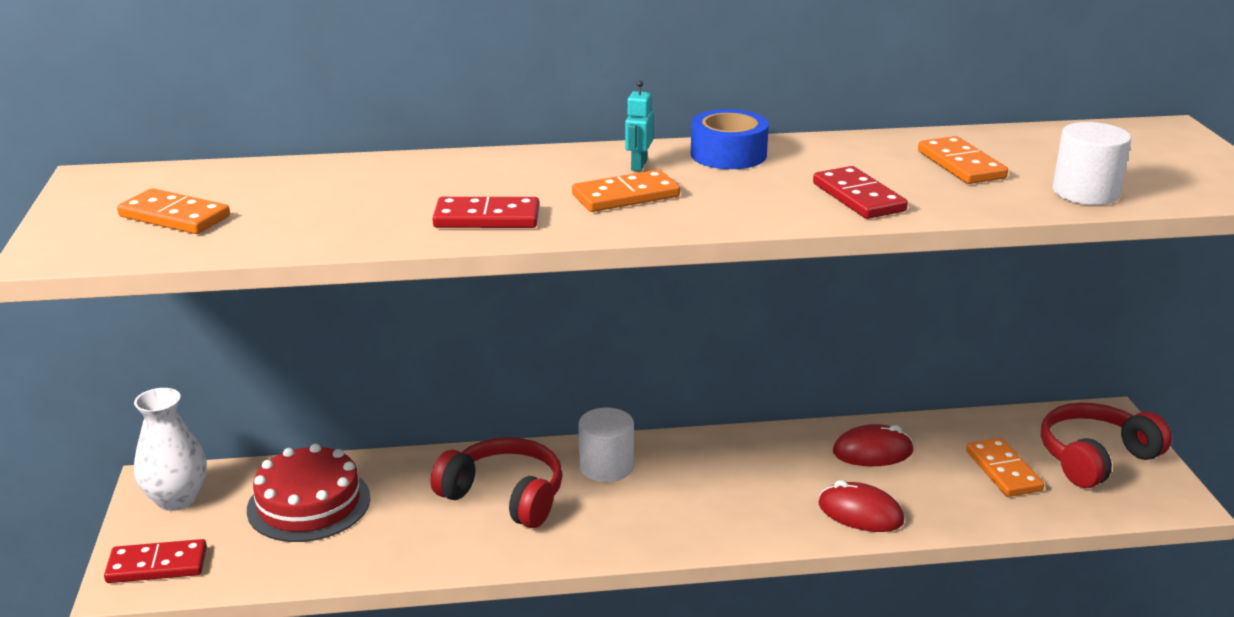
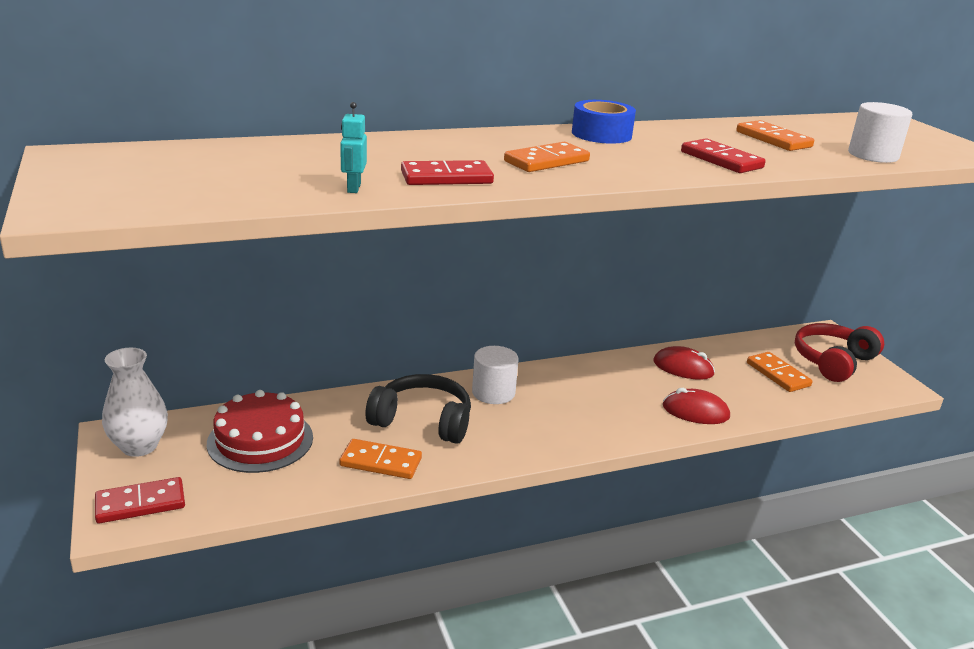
camera: 15 degrees left, 0 degrees up
(174, 217) = (165, 181): orange domino -> orange domino (380, 462)
(504, 496) = (423, 421): red headphones -> black headphones
(638, 165) = (539, 141): turquoise robot -> turquoise robot (353, 188)
(872, 452) = (683, 368): red mouse -> red mouse turned 45 degrees clockwise

